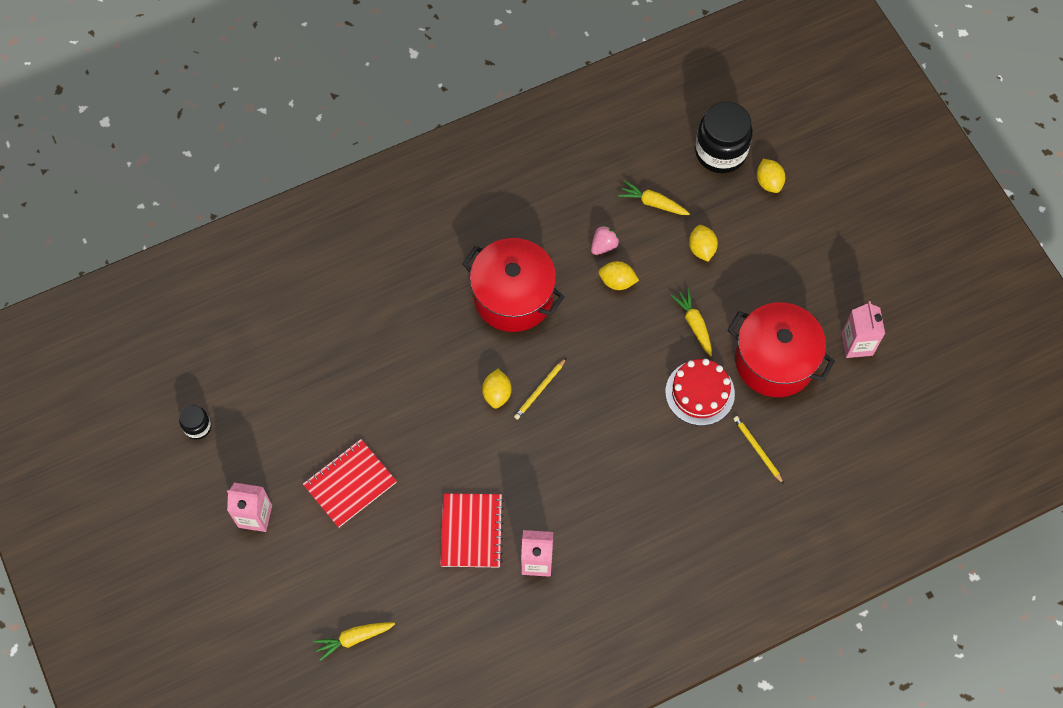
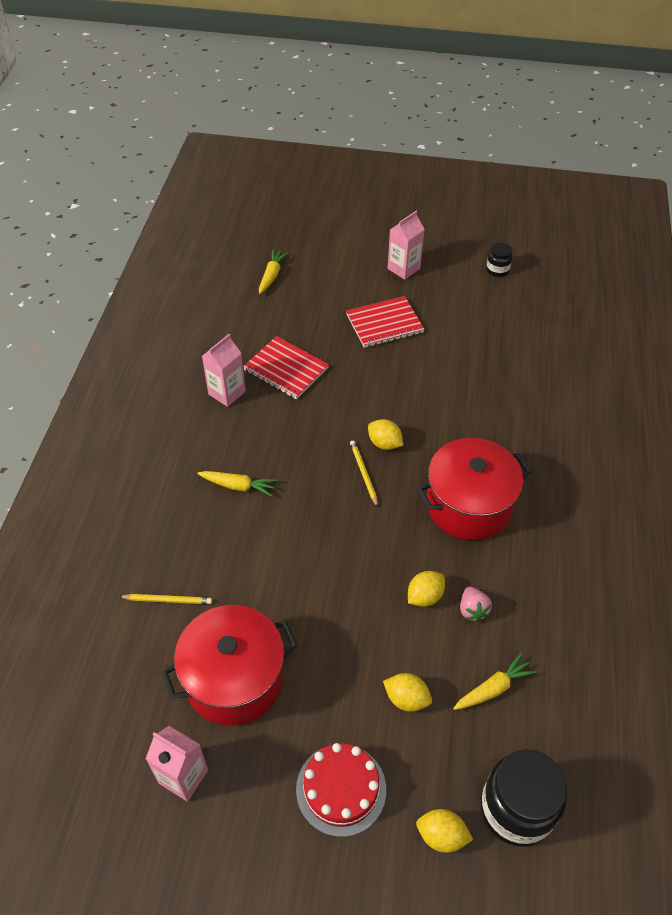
camera: 125 degrees right, 15 degrees down
(350, 484) = (384, 323): red notebook -> red notebook turned 75 degrees clockwise
(694, 324) = (329, 633): yellow carrot -> yellow carrot (238, 486)
(700, 393) = (259, 590): red cake -> red cake (341, 789)

